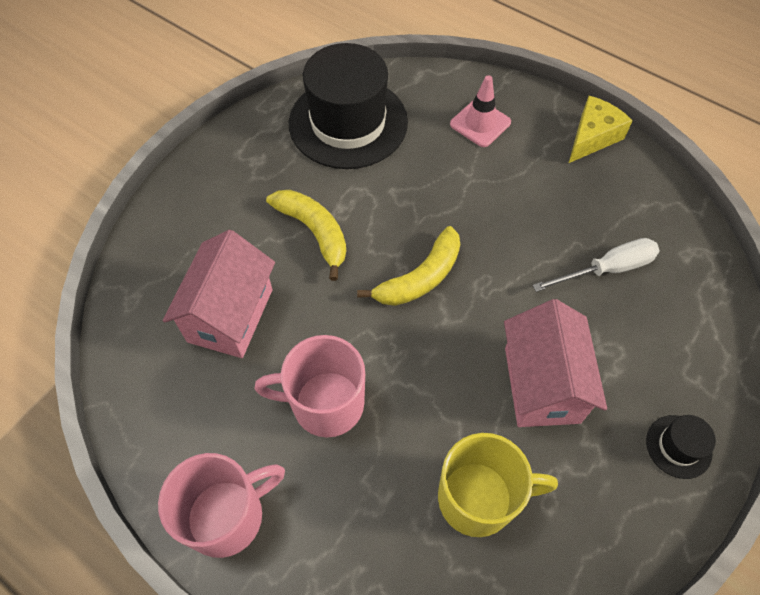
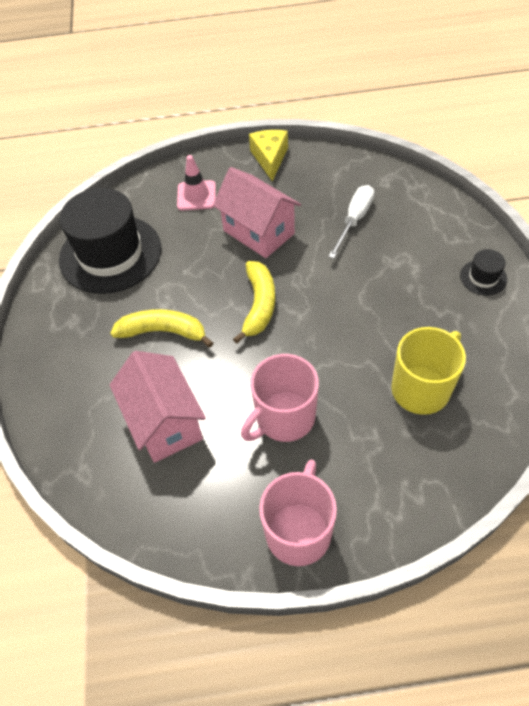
camera: 40 degrees left, 5 degrees down
(542, 384) = (388, 304): pink house -> pink house (259, 232)

